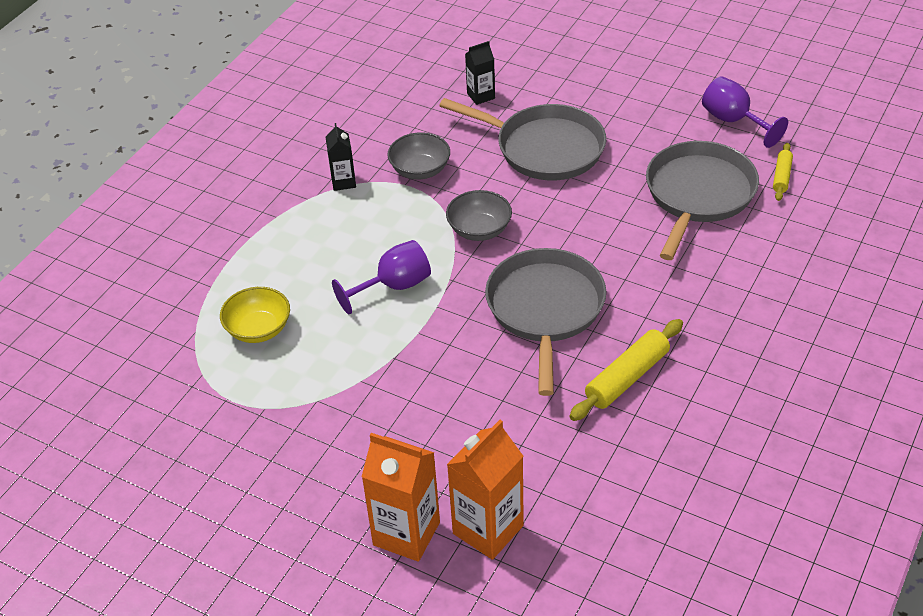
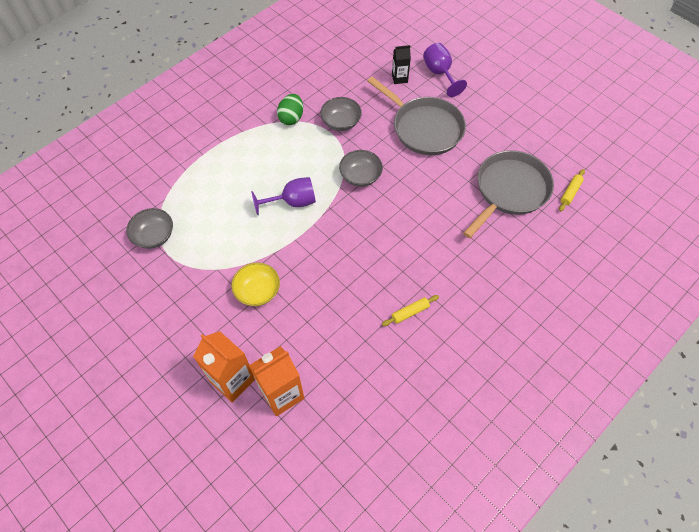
camera: 15 degrees right, 15 degrees up
(200, 383) = (154, 236): none -> grey bowl
(258, 329) = (201, 208): yellow bowl -> yellow bowl (257, 291)
(343, 182) = (291, 118): black carton -> green egg
(545, 309) = (378, 246): grey pan -> none
(627, 377) = (410, 312): yellow rolling pin -> yellow rolling pin, size x0.58
(733, 121) = (555, 141): purple goblet -> purple goblet (440, 73)

